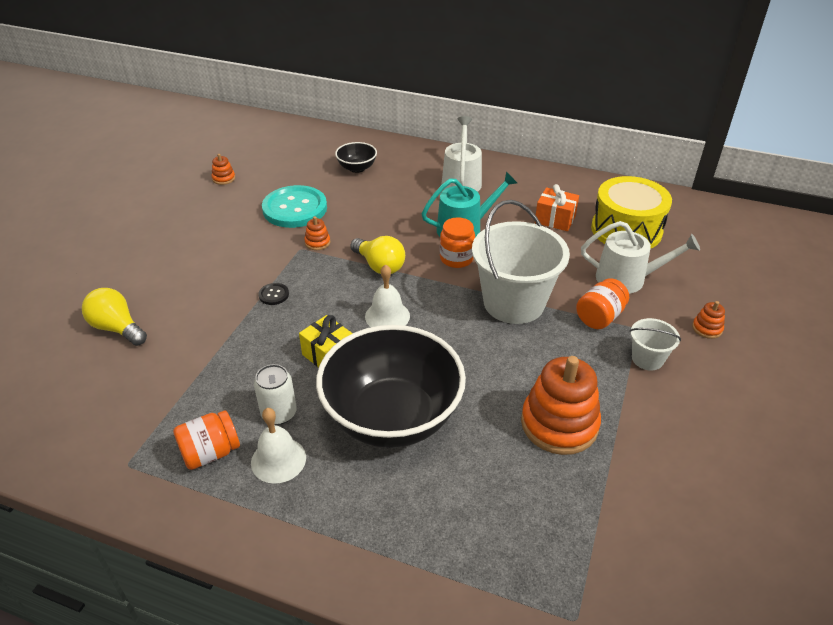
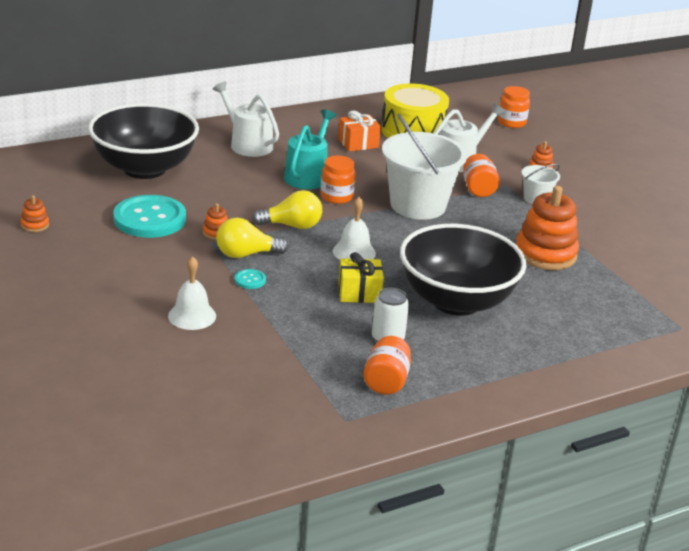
camera: 50 degrees left, 10 degrees down
(117, 328) = (169, 362): yellow light bulb -> yellow light bulb (246, 254)
(274, 295) = (250, 280): black button -> turquoise button
(278, 460) = (432, 359): white bell -> white bell (192, 316)
(357, 168) = (144, 168): black bowl -> black bowl, size x2.31
(750, 266) = (511, 122): none -> orange jar

